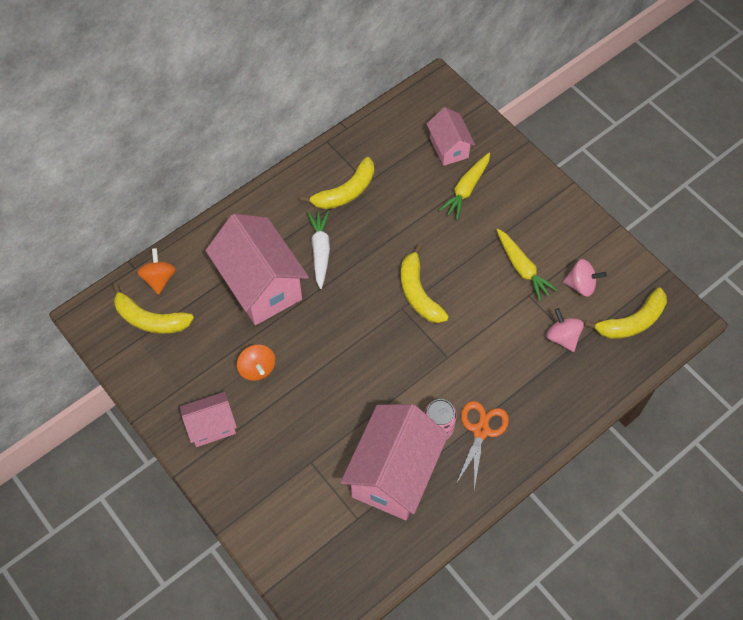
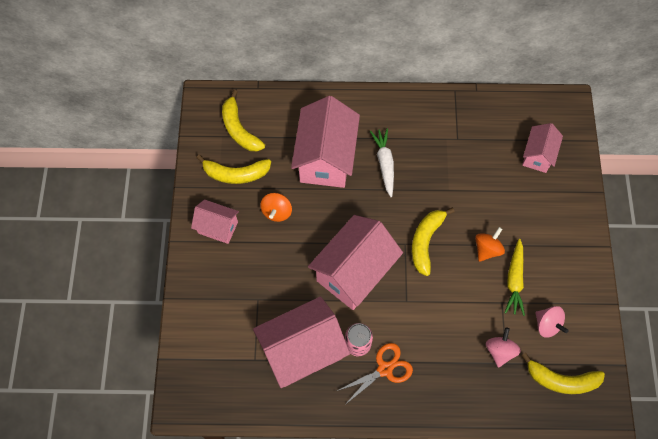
camera: 40 degrees right, 5 degrees up
(159, 279) = (267, 106): orange spinning top -> orange spinning top (487, 249)
(320, 251) = (384, 163): white carrot -> white carrot turned 45 degrees counterclockwise
(345, 192) = (437, 135): yellow banana -> yellow banana (236, 174)
(379, 368) = (354, 272): none -> pink house
(466, 189) = (524, 194): yellow carrot -> none

